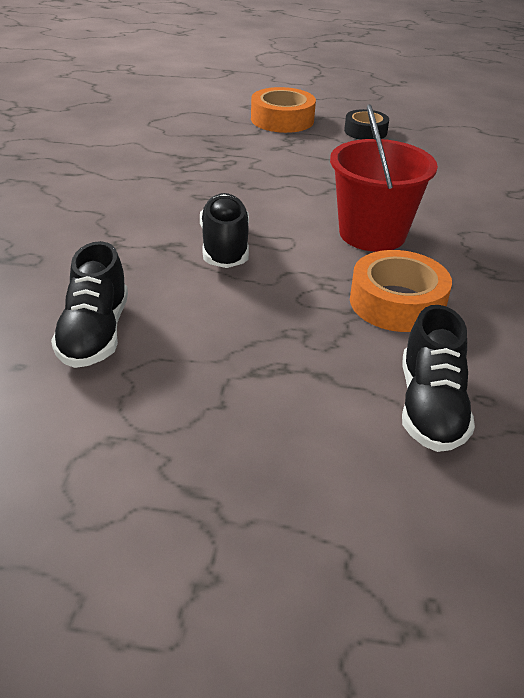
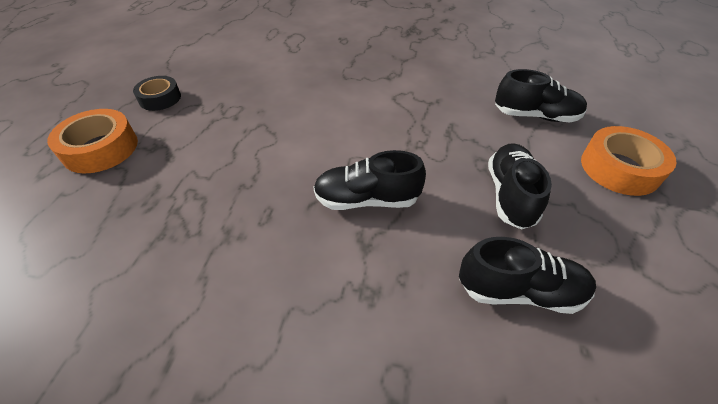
camera: 85 degrees left, 10 degrees up
(237, 349) = (510, 195): none -> black shoe
(372, 234) = (346, 115): red bucket -> none
(397, 302) = (435, 115): orange tape -> orange tape (619, 168)

